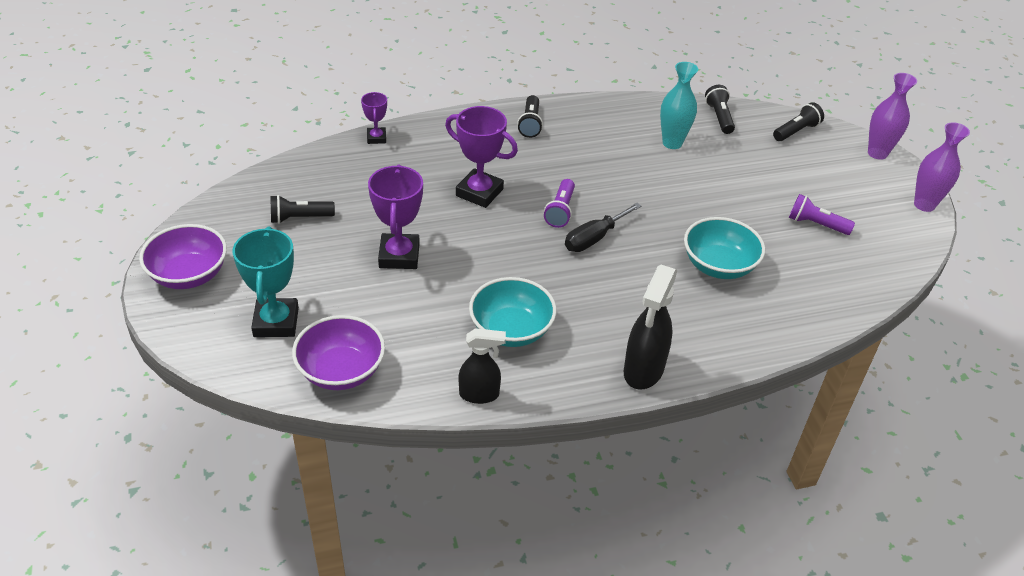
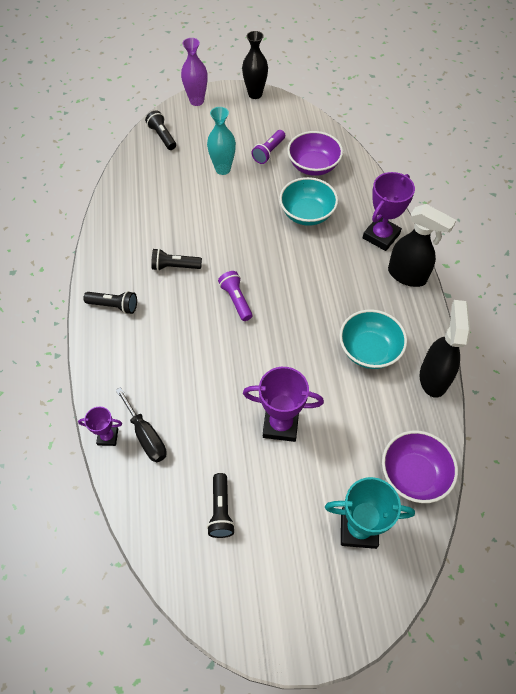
camera: 80 degrees left, 15 degrees up
(189, 275) = (294, 616): purple bowl -> purple bowl (313, 166)
(479, 192) = (204, 355): purple trophy -> purple trophy (381, 236)
(479, 394) = (433, 377): black spray bottle -> black spray bottle, size x1.54
(560, 211) = (236, 300): purple flashlight -> purple flashlight turned 135 degrees counterclockwise
(594, 238) = (271, 282): black screwdriver -> black screwdriver (146, 436)
(672, 143) = (162, 212): turquoise vase -> turquoise vase (223, 169)
(719, 117) = (134, 176): black flashlight -> black flashlight (175, 266)
(924, 205) = (255, 94): purple vase -> black vase

